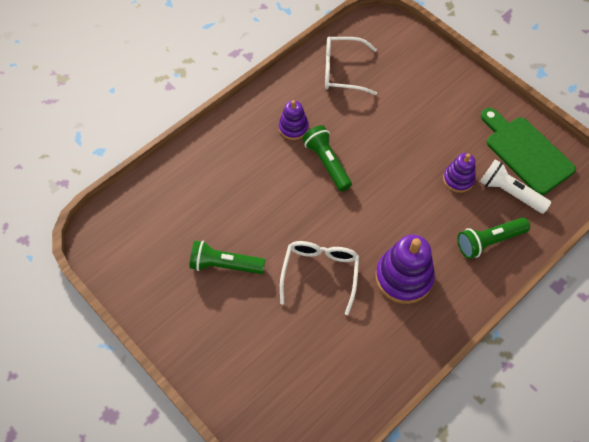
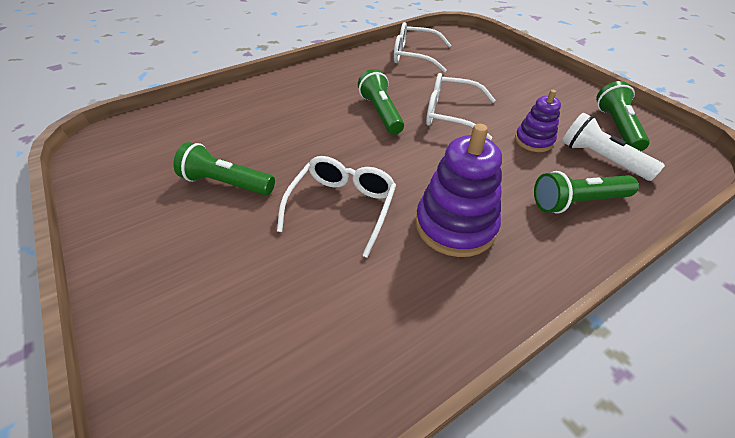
camera: 10 degrees right, 15 degrees down
(293, 128) = (353, 85): purple stacking toy -> none
(387, 156) = (450, 114): none -> white glasses
(526, 152) = (616, 127): green cutting board -> green flashlight

